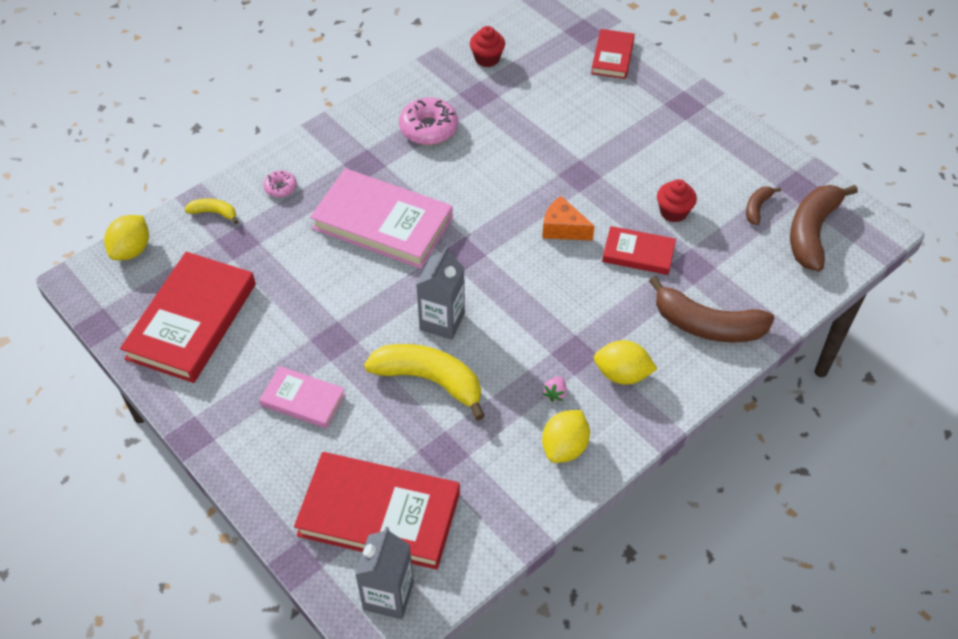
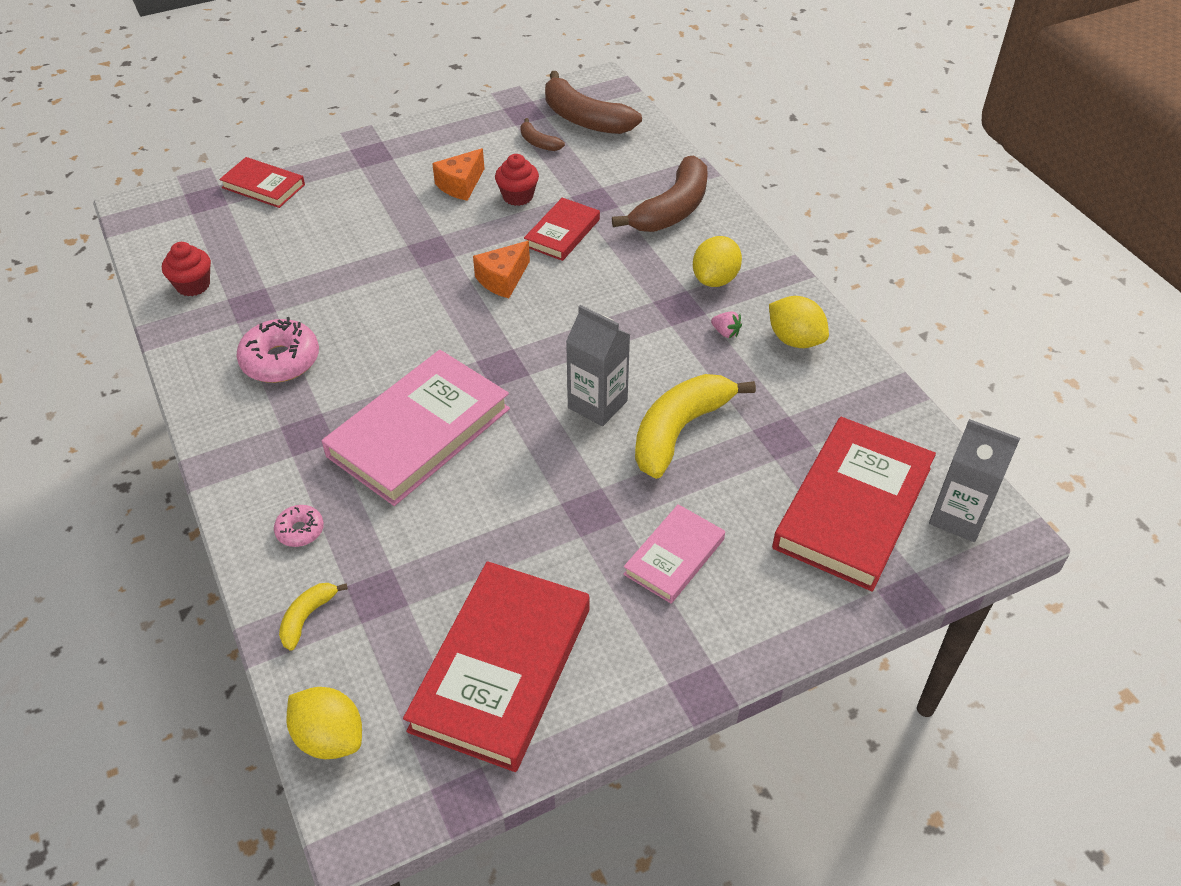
camera: 75 degrees left, 5 degrees down
(192, 321) = (502, 668): red book -> red book turned 75 degrees clockwise
(671, 171) = (461, 185): none -> orange cheese

